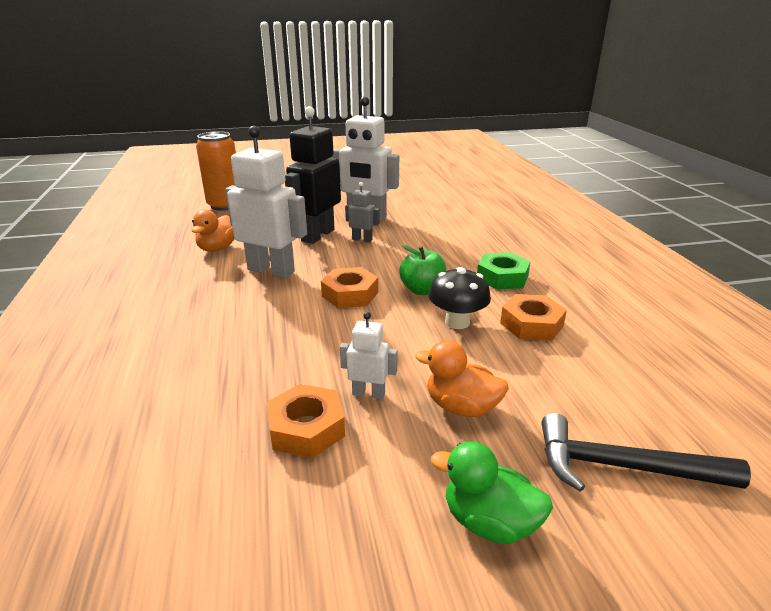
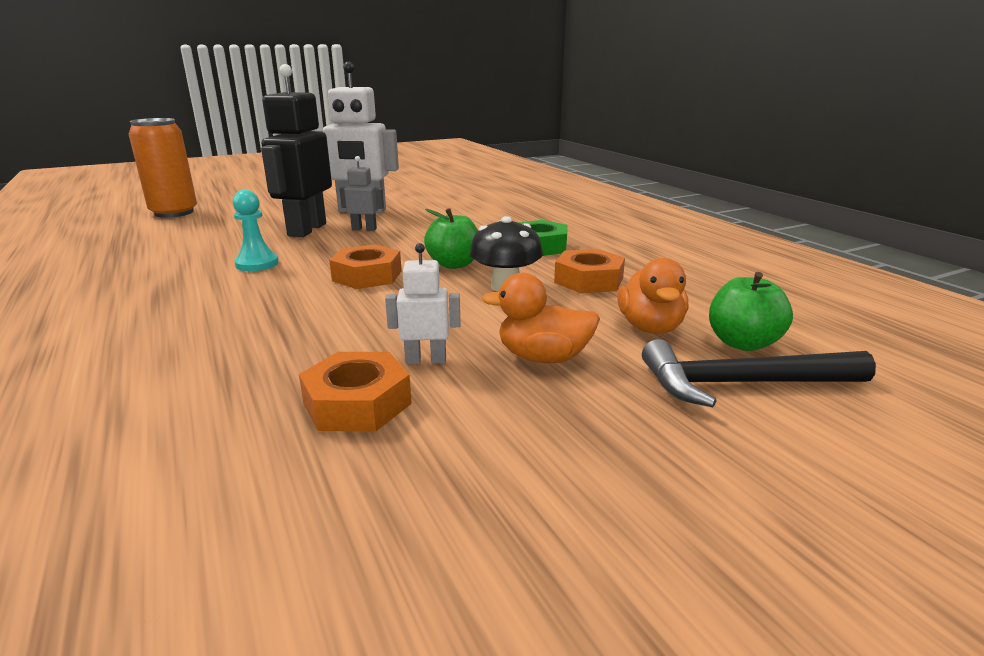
camera: 15 degrees left, 5 degrees down
(217, 248) = (176, 251): orange duck -> orange duck (650, 327)
(271, 270) = (257, 264): white robot -> turquoise pawn
(489, 522) = (623, 456): green duck -> none
(643, 420) = (742, 343): none -> green apple

